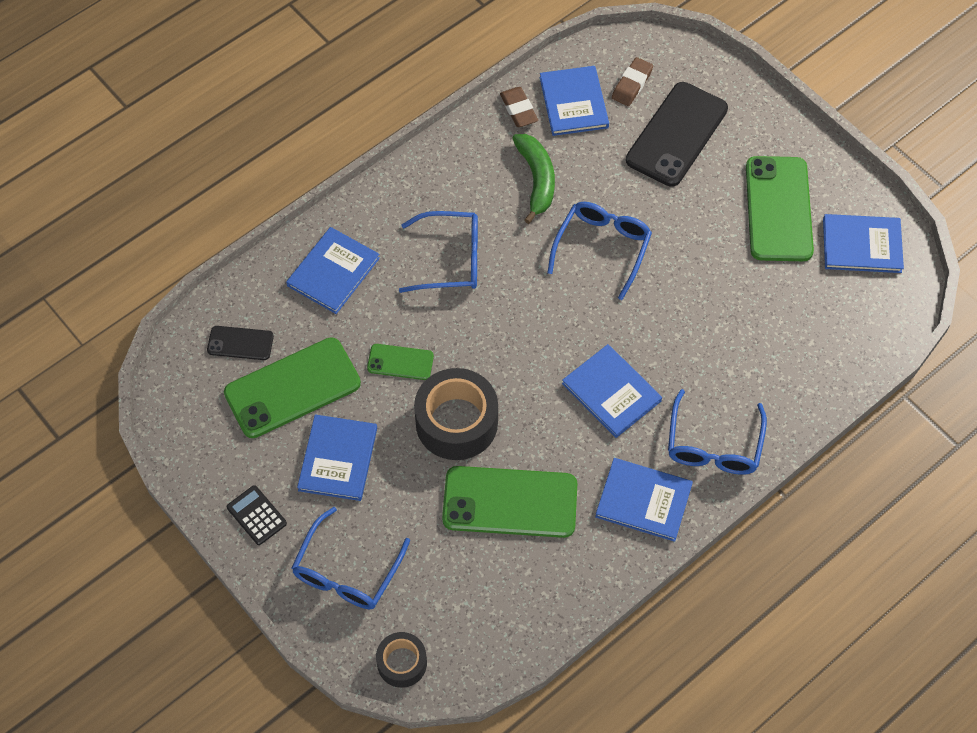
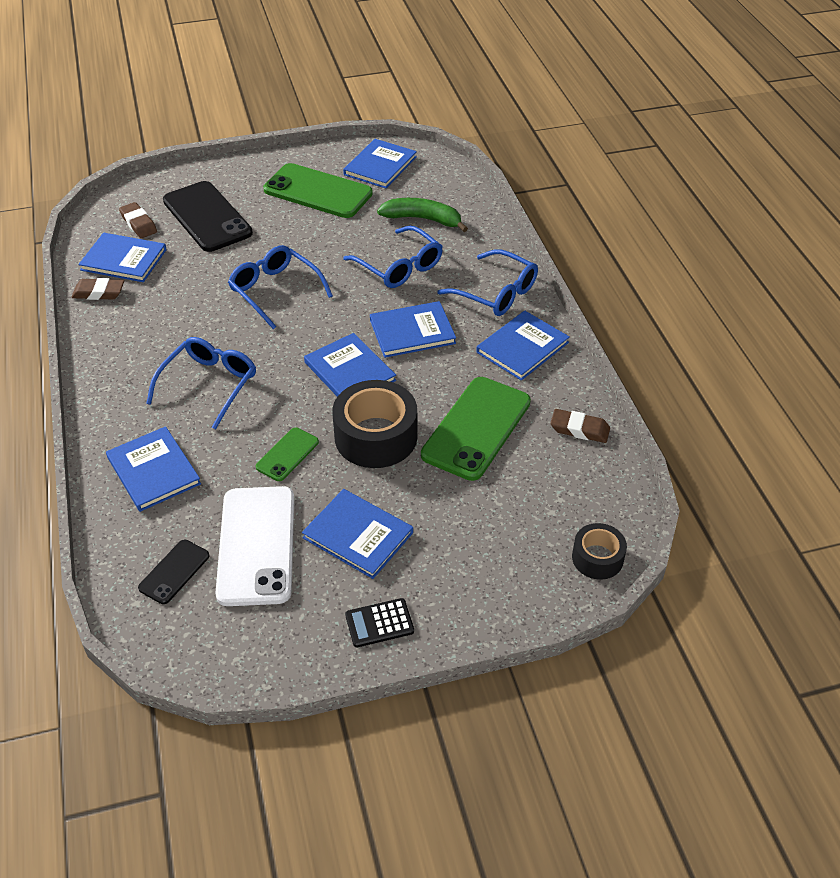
camera: 65 degrees left, 15 degrees down
(292, 388) = (257, 545): green phone -> white phone
(347, 570) = (481, 568): blue glasses -> blue glasses (399, 266)
(527, 363) = (350, 371): none -> blue book
(536, 180) = (177, 306): green banana -> green banana (423, 219)
(555, 594) = (579, 429): none -> brown eraser

